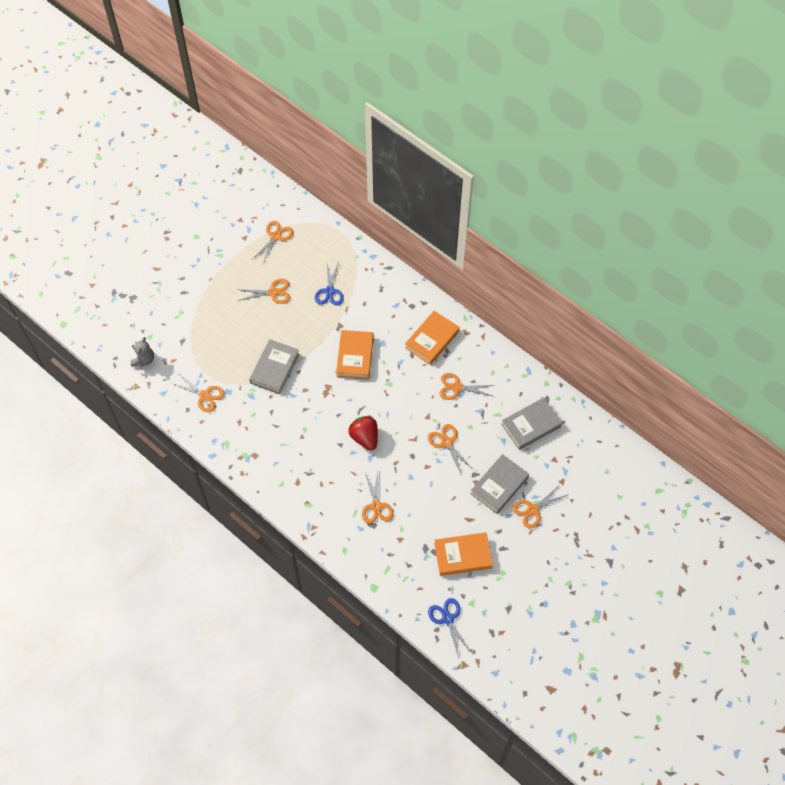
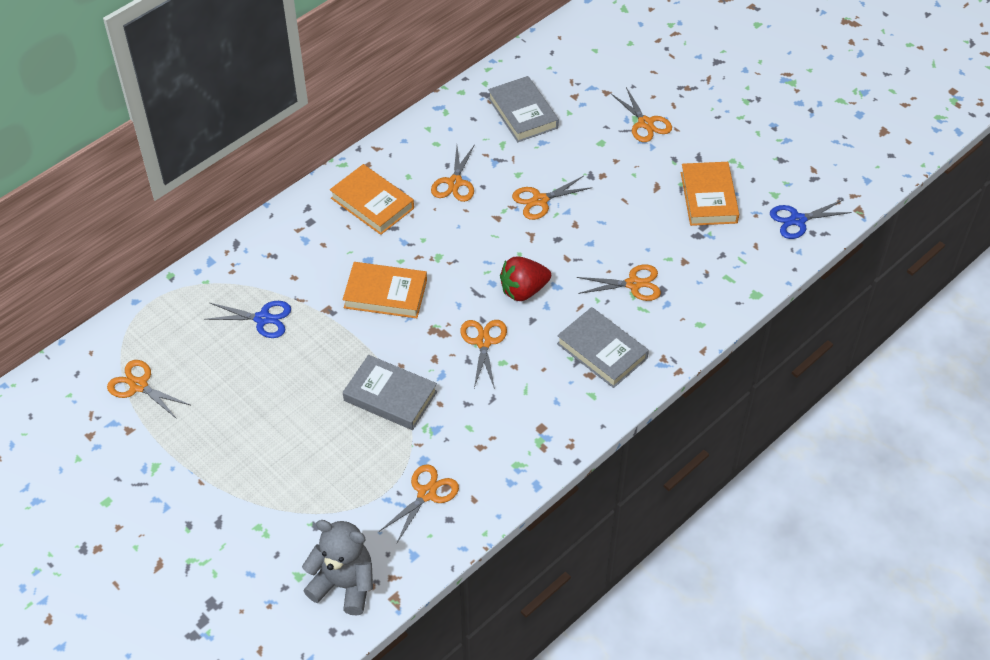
camera: 85 degrees left, 10 degrees down
(144, 360) = (344, 584): grey teddy bear -> grey teddy bear, size x1.60
(273, 292) = (248, 392): orange scissors -> orange scissors (483, 342)
(499, 485) = (609, 152): grey book -> grey book (602, 351)

